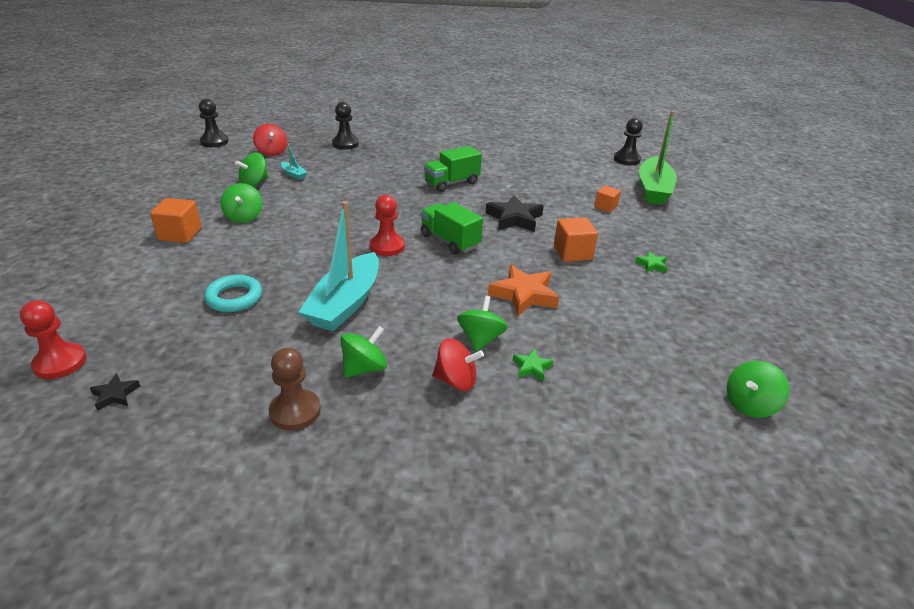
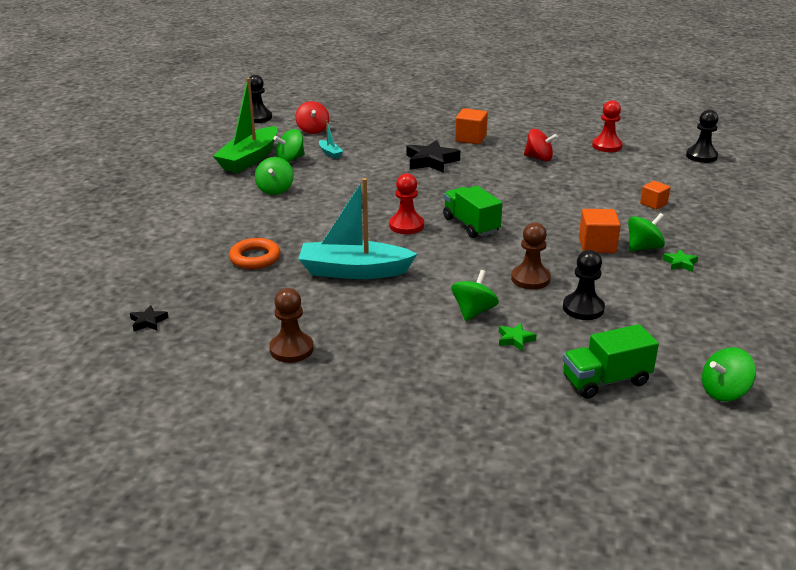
camera: 15 degrees right, 5 degrees down
(60, 363) = (107, 294): red pawn -> red pawn (607, 146)
(180, 234) = (215, 201): orange cube -> orange cube (470, 138)
(234, 298) = (255, 258): turquoise ring -> orange ring
(345, 144) = (389, 125): black pawn -> black pawn (583, 308)
(345, 303) = (354, 271): turquoise boat -> turquoise boat turned 60 degrees clockwise
(364, 368) = (359, 324): green spinning top -> green spinning top (643, 247)
(451, 183) = (491, 170): green truck -> green truck (606, 380)
(456, 380) = (439, 342): red spinning top -> red spinning top (539, 158)
(514, 218) = (546, 209): black star -> black star (431, 161)
(524, 295) = (530, 279): orange star -> brown pawn
(653, 189) = (719, 189): green boat -> green boat (250, 159)

